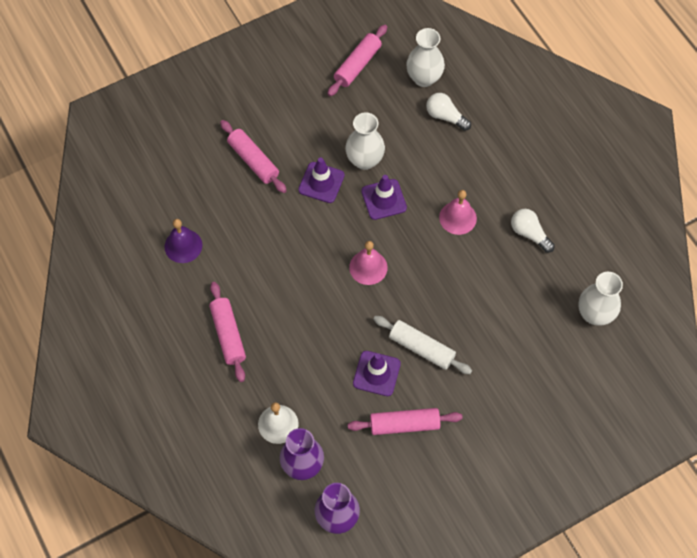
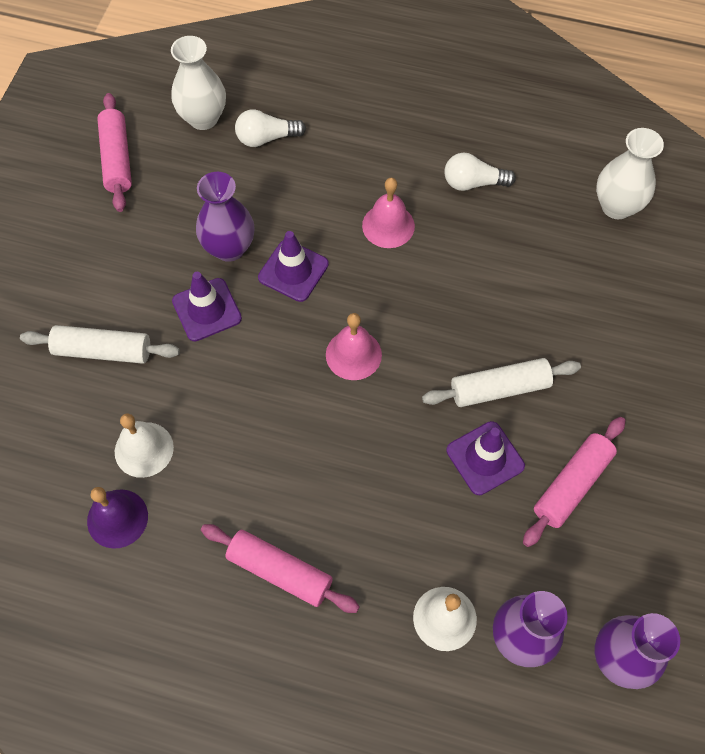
camera: 45 degrees left, 0 degrees up
(225, 224) = (144, 449): none -> white bell
(253, 161) = (103, 351): pink rolling pin -> white rolling pin
(364, 160) = (229, 248): white vase -> purple vase

